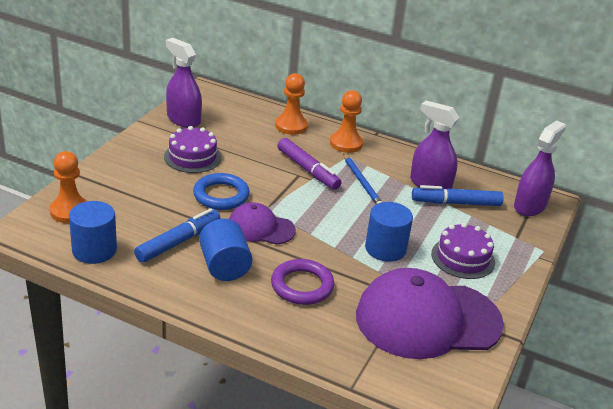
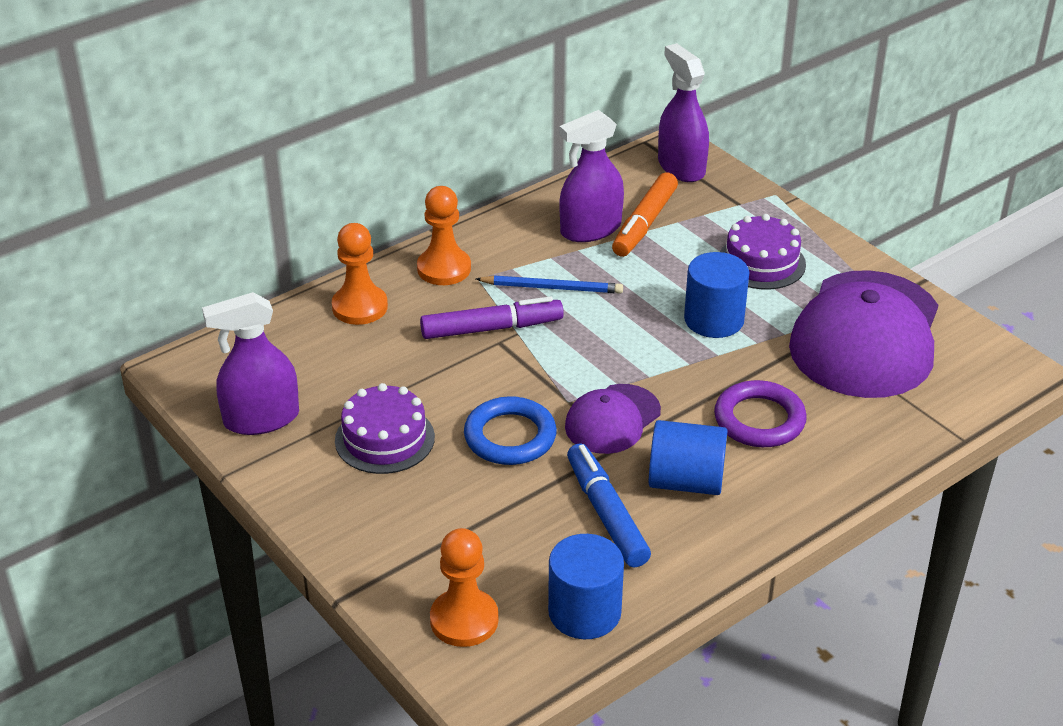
camera: 60 degrees left, 5 degrees up
(456, 203) = (644, 224): blue marker -> orange marker

